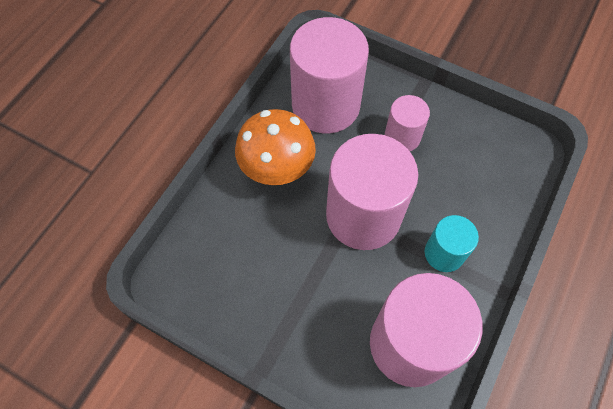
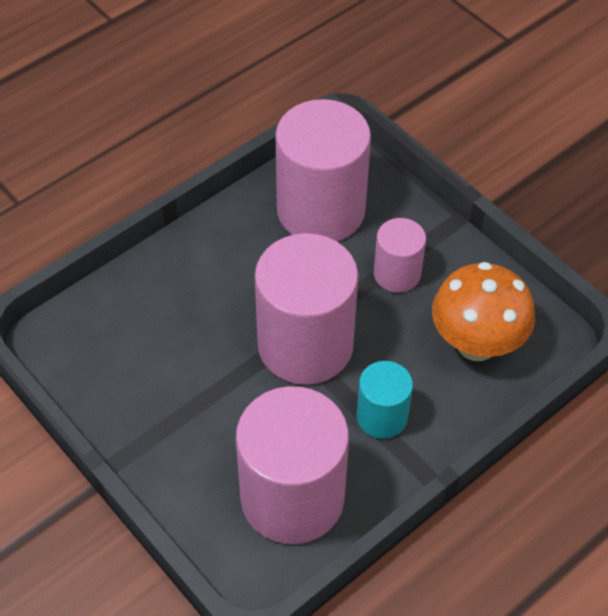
camera: 20 degrees right, 10 degrees down
(277, 170) = (228, 264): orange mushroom -> orange mushroom (476, 344)

